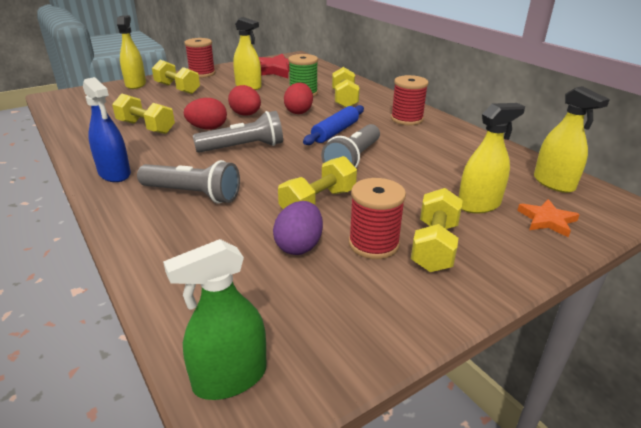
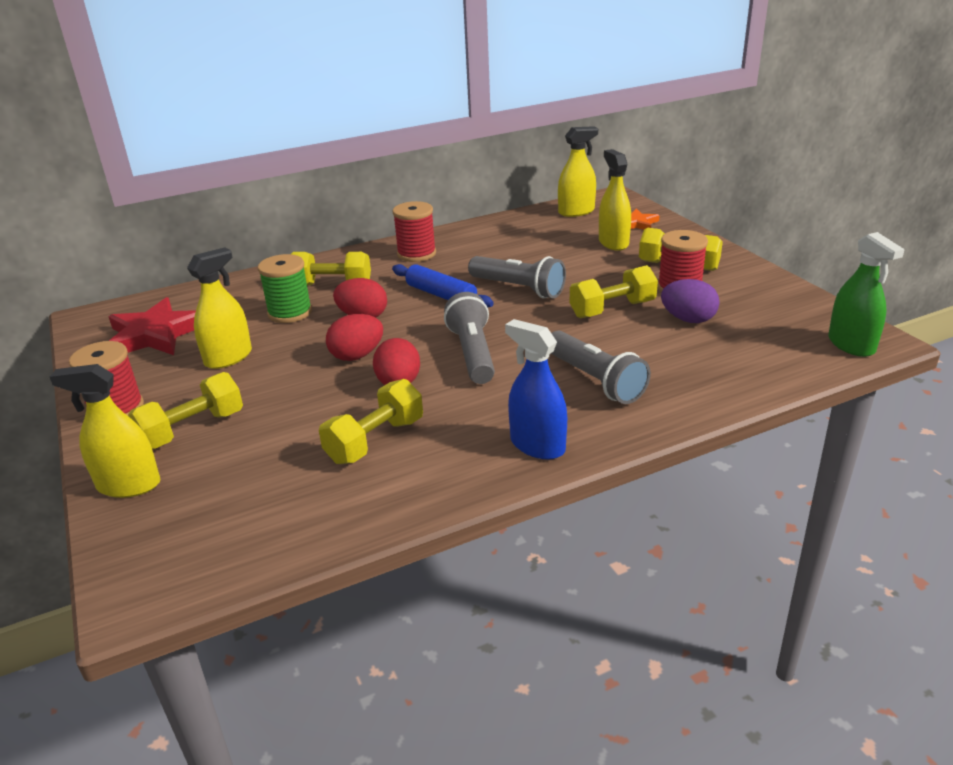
camera: 80 degrees left, 0 degrees up
(114, 174) = (537, 445): blue spray bottle -> blue spray bottle turned 105 degrees counterclockwise
(192, 194) = (595, 380): grey flashlight -> grey flashlight turned 120 degrees clockwise
(318, 203) = (612, 309): yellow dumbbell -> yellow dumbbell turned 75 degrees counterclockwise

